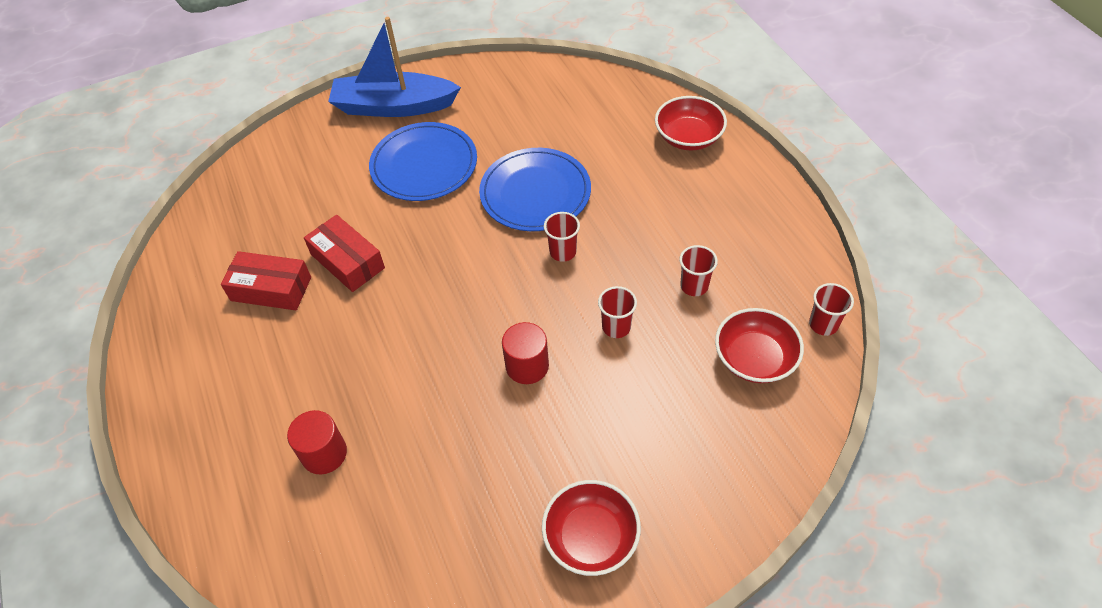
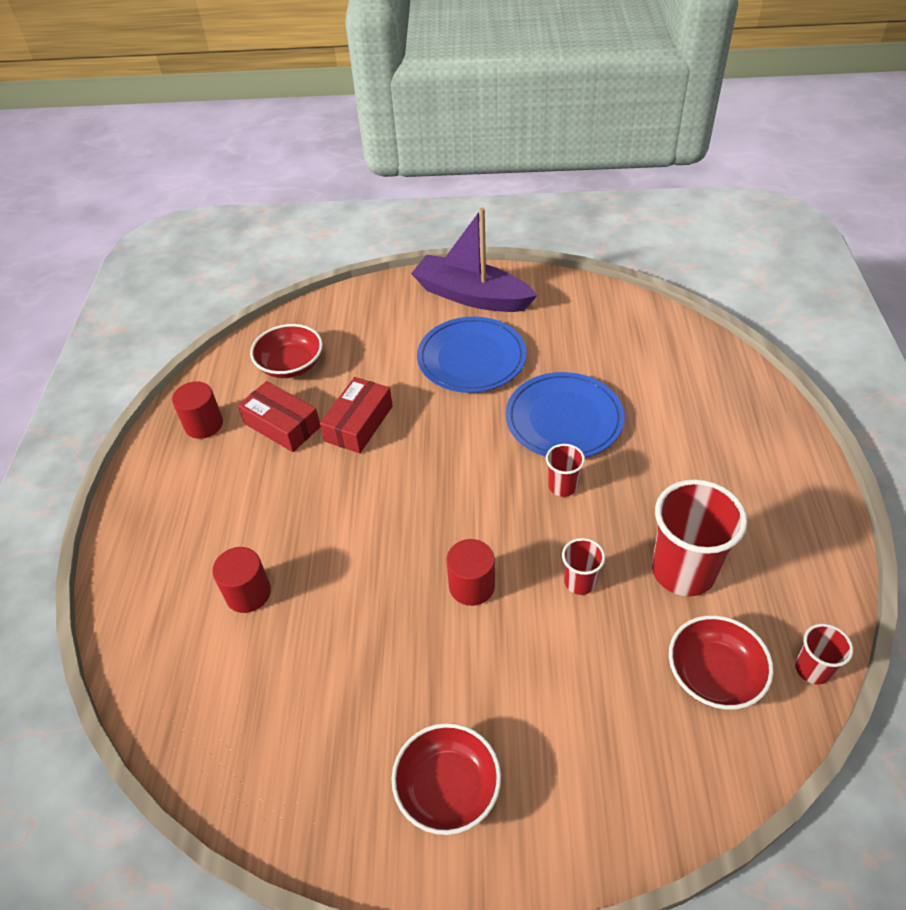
camera: 25 degrees right, 5 degrees down
(188, 316) = (204, 424): none -> red cylinder
(347, 261) = (359, 423): red box -> red box turned 45 degrees clockwise
(394, 106) = (471, 296): blue boat -> purple boat
(688, 137) = (750, 415): red bowl -> red bowl (291, 365)
(694, 286) = (683, 571): red cup -> red cup, size x2.00

